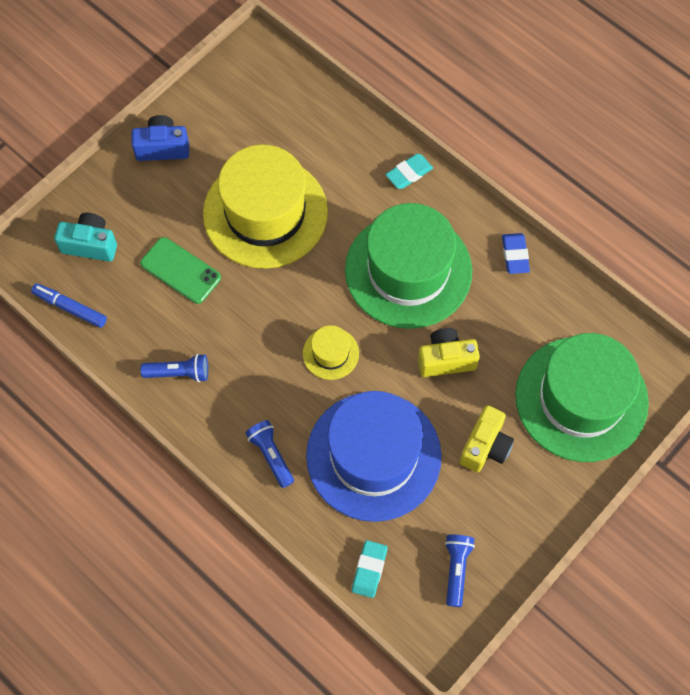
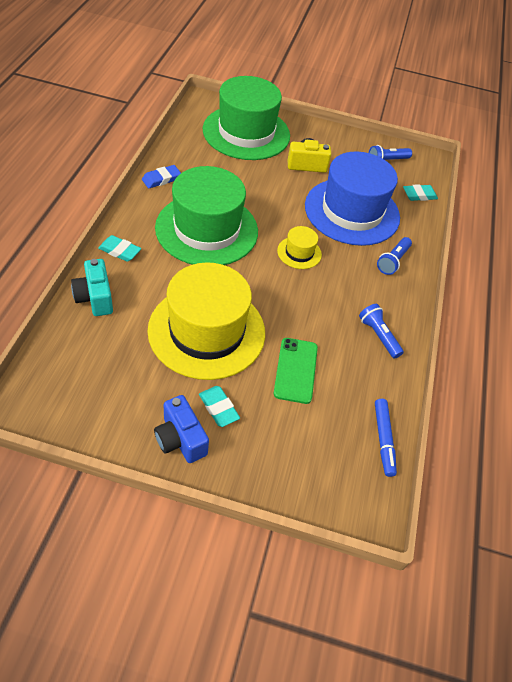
camera: 125 degrees left, 15 degrees down
(90, 244) = (316, 453): turquoise camera -> turquoise camera (95, 298)
(176, 188) = (218, 408): none -> turquoise eraser
(446, 359) = (262, 194): yellow camera -> none

